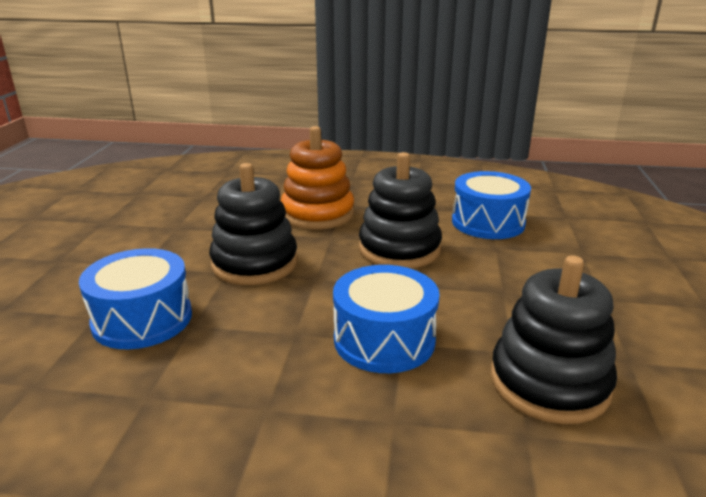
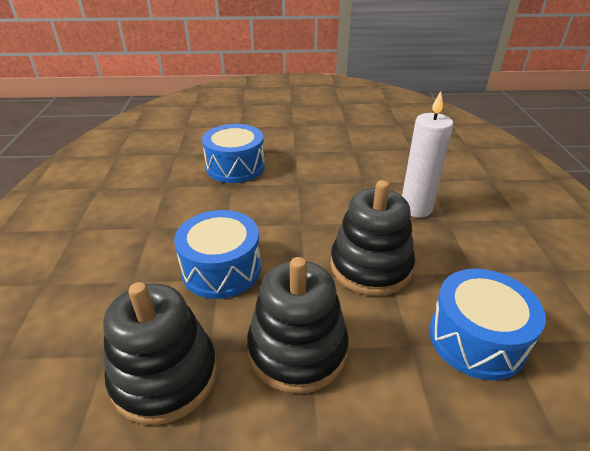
camera: 80 degrees right, 10 degrees up
(254, 263) = (314, 192): black stacking toy -> black stacking toy (297, 349)
(317, 214) = (416, 208): orange stacking toy -> white candle

